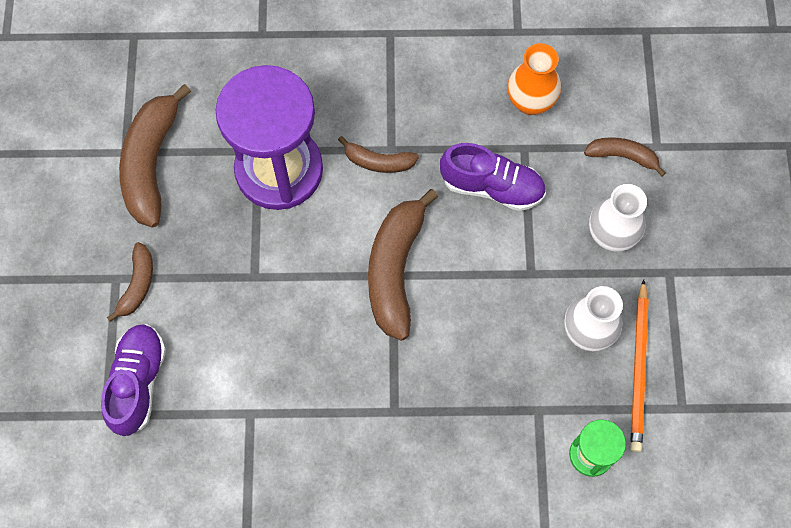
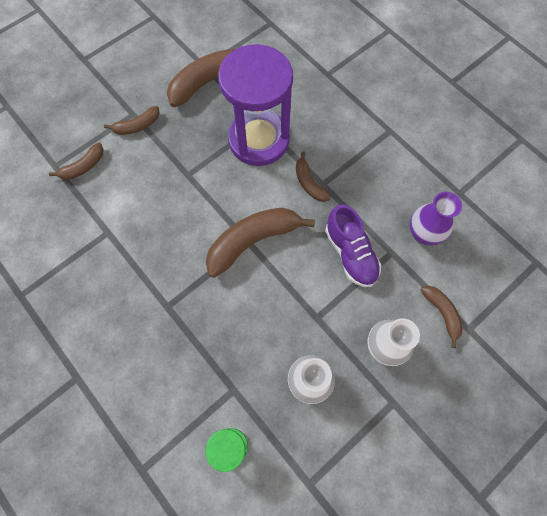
camera: 50 degrees right, 0 degrees up
(138, 382) = (83, 167): purple shoe -> brown banana
(530, 102) = (423, 233): orange vase -> purple vase
(639, 369) = (312, 433): orange pencil -> none

